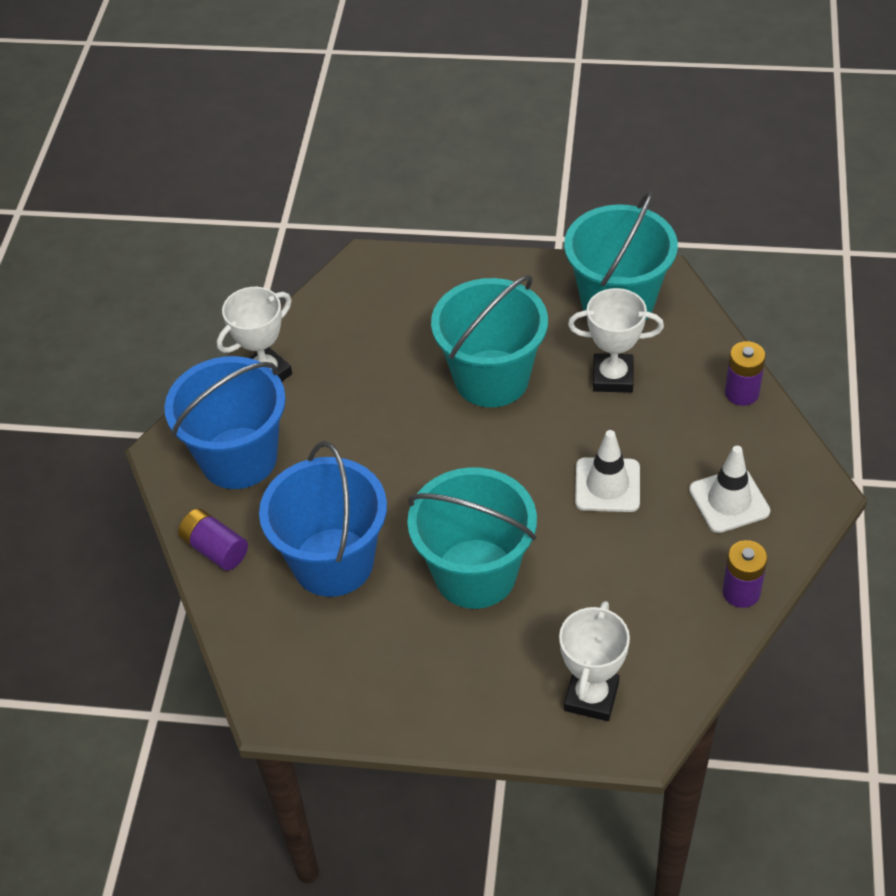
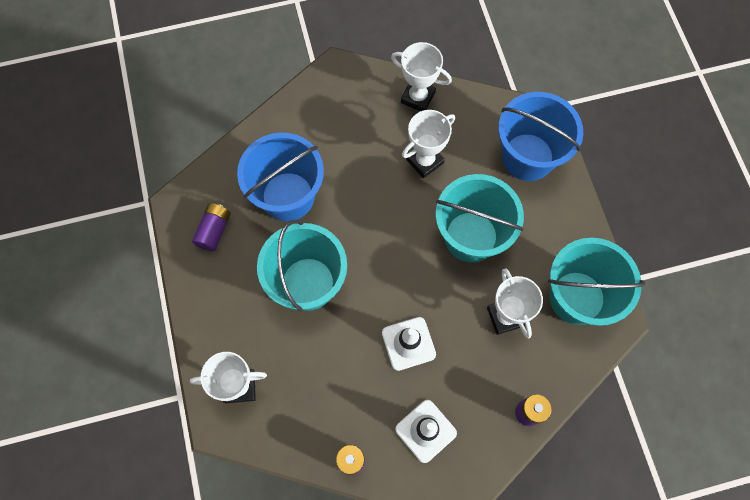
camera: 65 degrees right, 20 degrees up
(215, 549) = (275, 127): purple battery -> purple battery (214, 231)
(239, 458) = (346, 111): blue bucket -> blue bucket (527, 157)
(362, 394) = (425, 161): none -> white trophy

